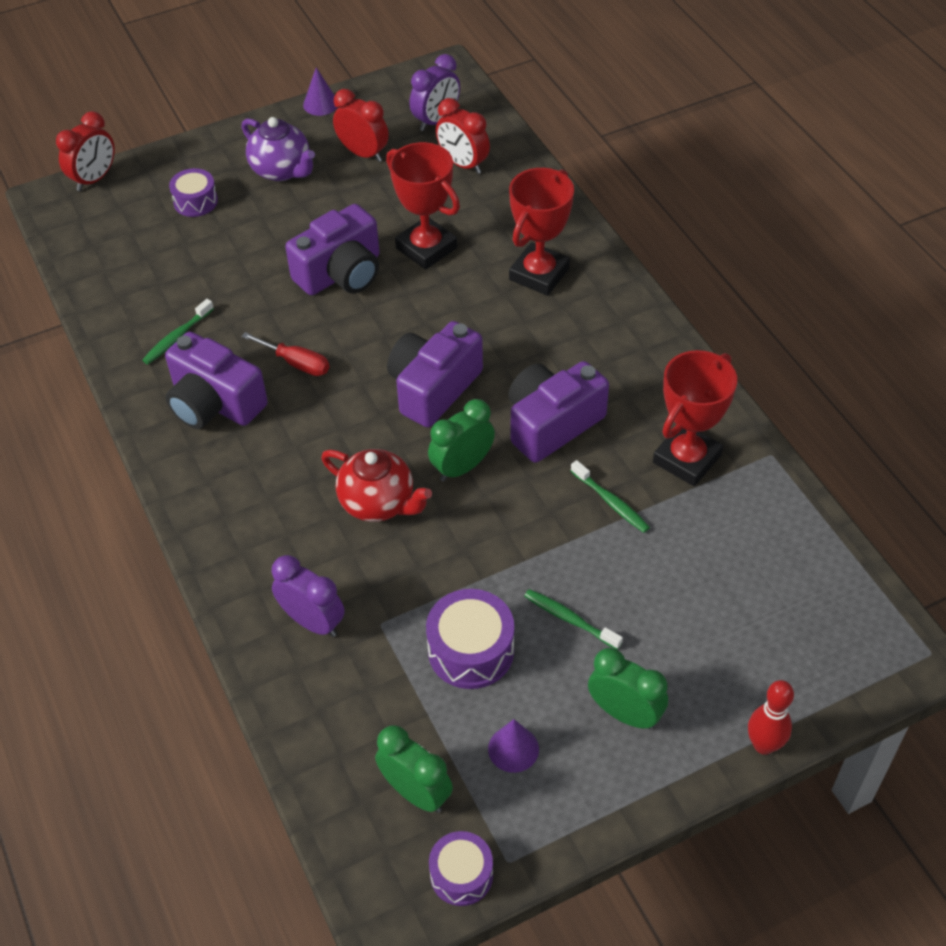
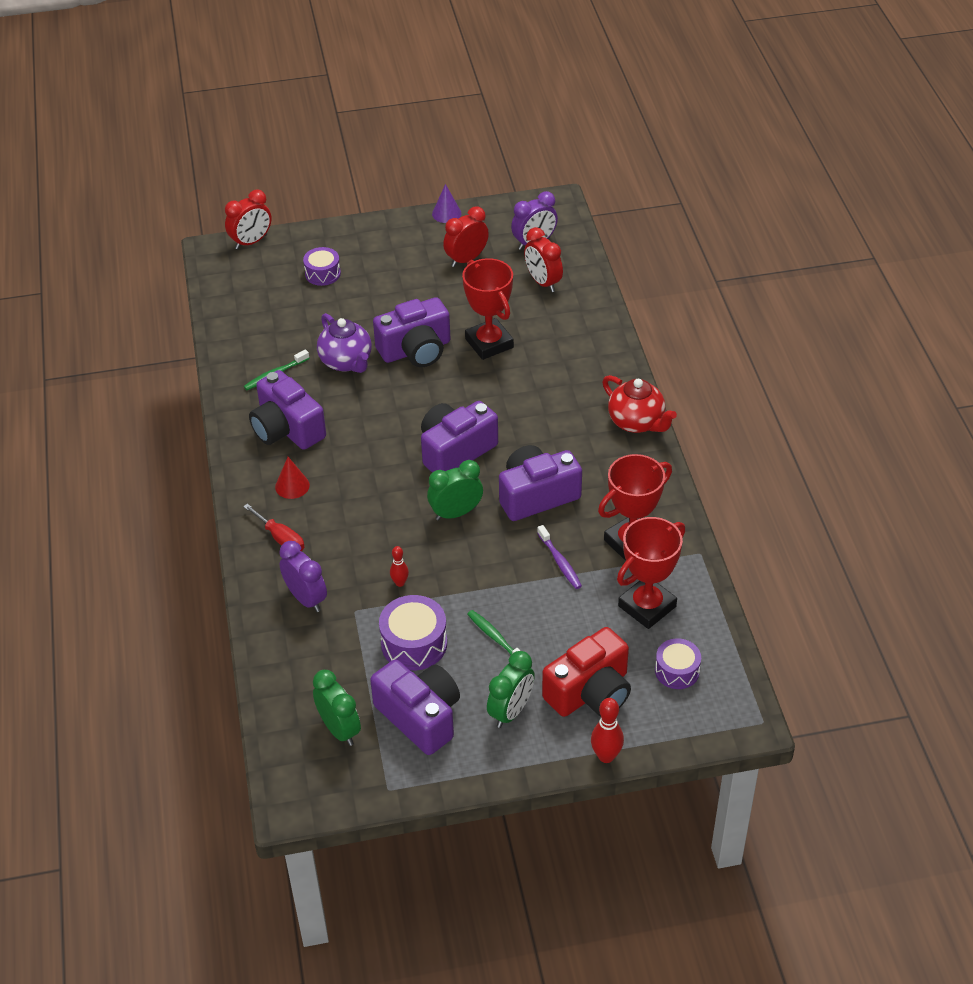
camera: 15 degrees right, 5 degrees down
(245, 475) = (292, 486): none -> red cone
(282, 170) = (397, 261): purple teapot -> purple teapot (346, 362)
(296, 363) = (358, 411): red screwdriver -> red screwdriver (281, 538)
(363, 153) = (466, 259): red clock -> red clock turned 90 degrees counterclockwise
(378, 503) = (383, 526): red teapot -> red teapot (637, 422)
(425, 573) = (400, 583): none -> red bowling pin
(461, 875) = (352, 790): purple drum -> purple drum (677, 671)
(513, 749) = (420, 716): purple cone -> purple camera
(539, 274) = (571, 380): red trophy -> red trophy (647, 606)
(611, 502) = (560, 562): green toothbrush -> purple toothbrush
(625, 713) = (511, 711): green clock -> green clock turned 75 degrees clockwise
(712, 663) = (590, 692): none -> red camera

